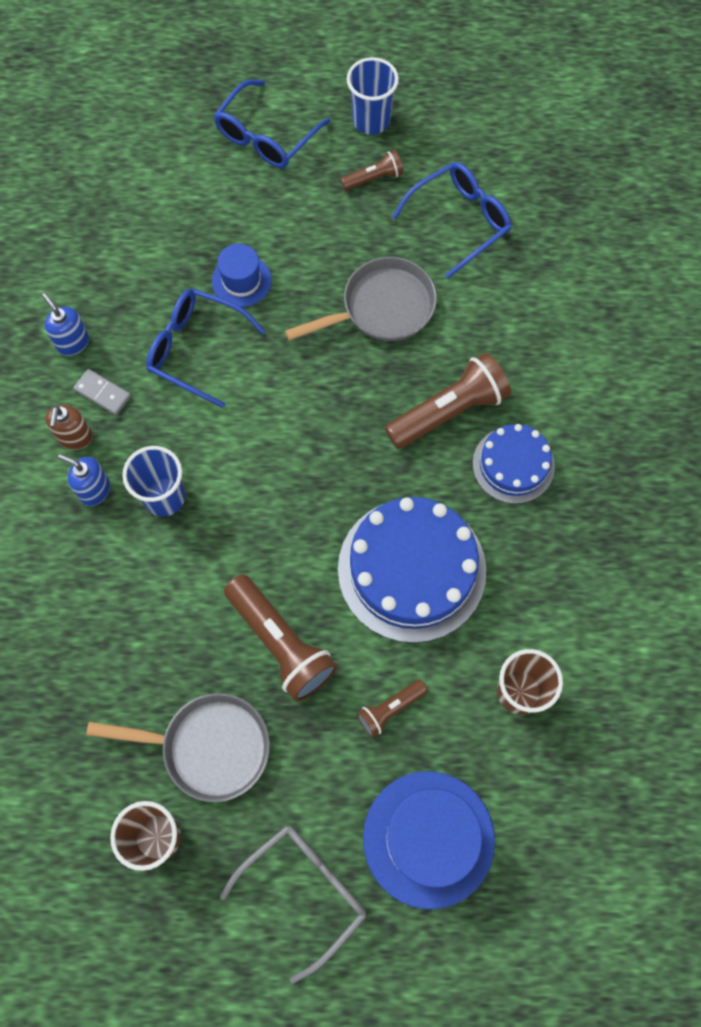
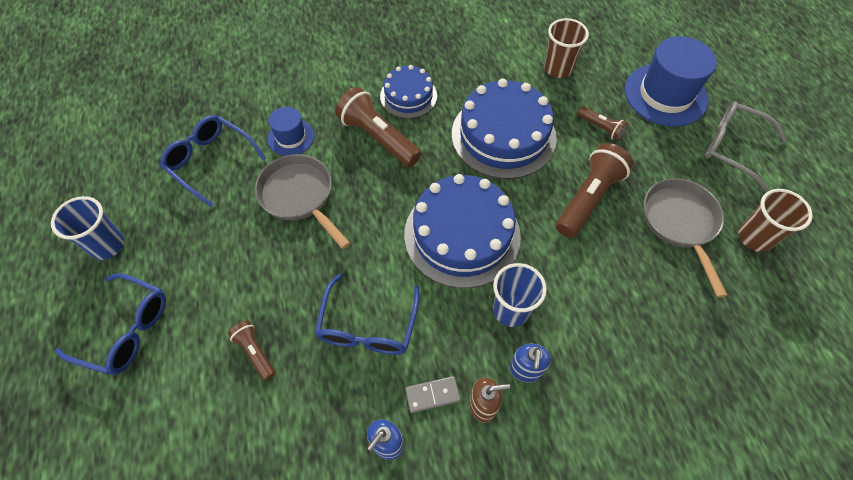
camera: 105 degrees left, 10 degrees down
(102, 393) = (432, 395): grey domino -> grey domino turned 60 degrees clockwise
(241, 280) = (291, 308): blue hat -> blue hat (291, 137)
(275, 472) = (462, 235): none -> blue cake
(374, 178) = (171, 229): brown flashlight -> brown flashlight (255, 352)

